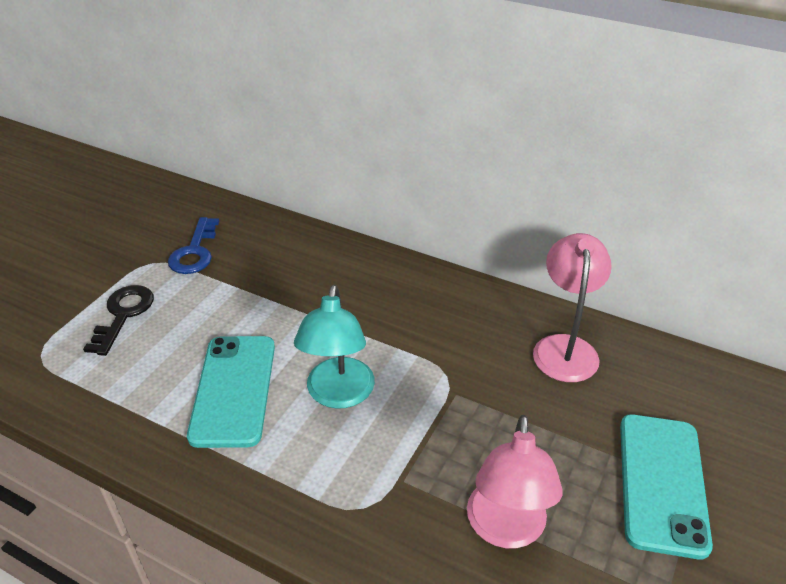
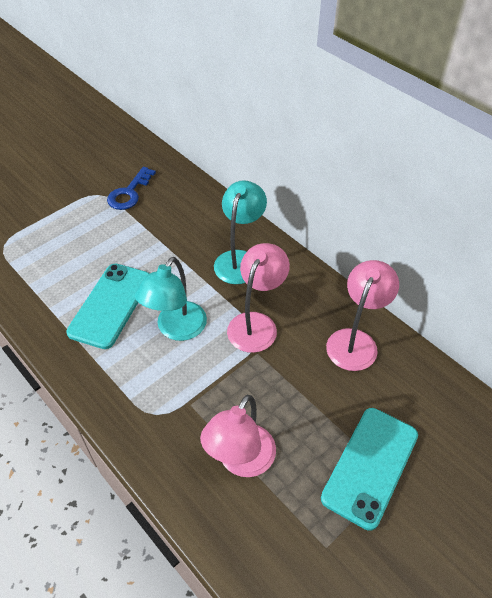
camera: 20 degrees right, 10 degrees up
(123, 314) = (64, 229): black key -> none
(378, 294) = (240, 259): none -> turquoise lamp
(437, 360) = (256, 323): none -> pink lamp

